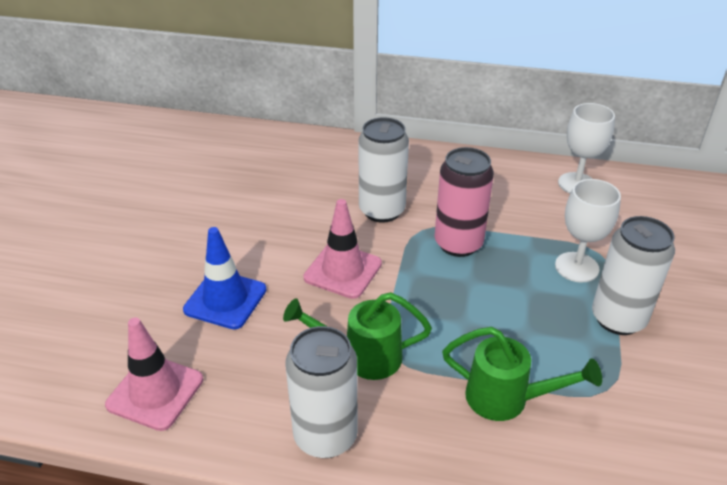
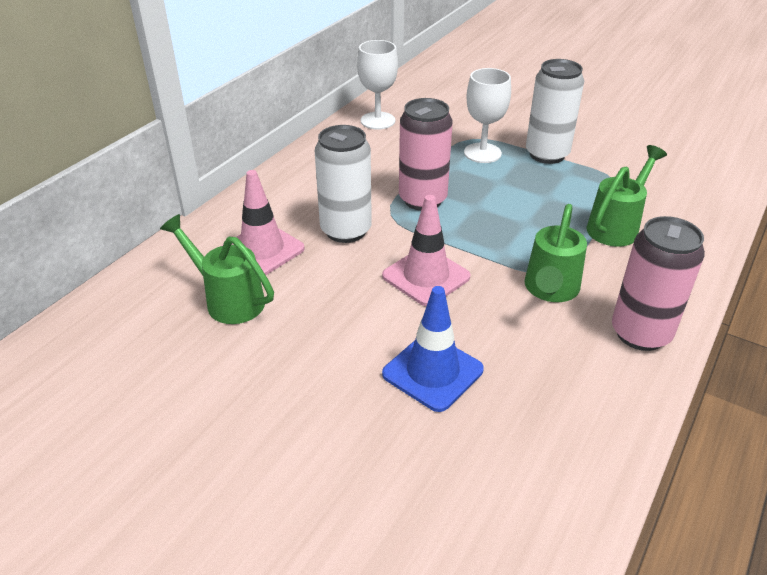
camera: 70 degrees left, 0 degrees up
(155, 392) = (561, 453): pink traffic cone -> pink traffic cone (262, 250)
(268, 179) = (228, 299): none -> green watering can
(325, 436) = (640, 333): white can -> pink can

